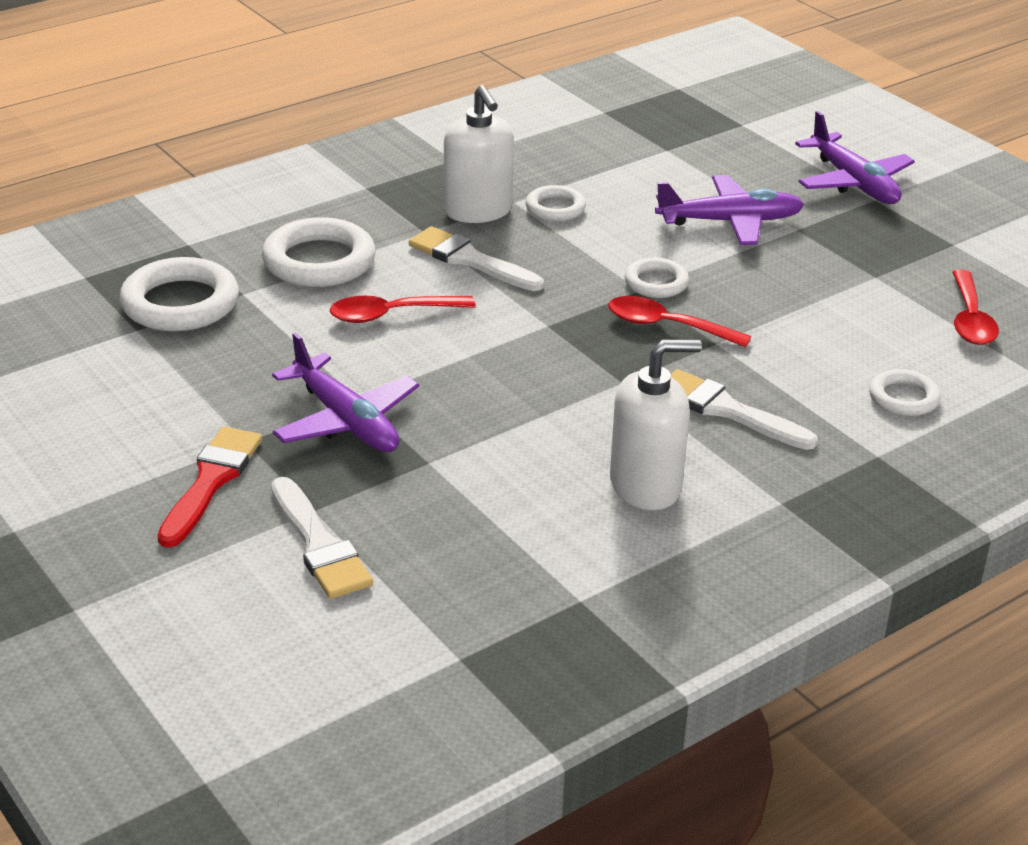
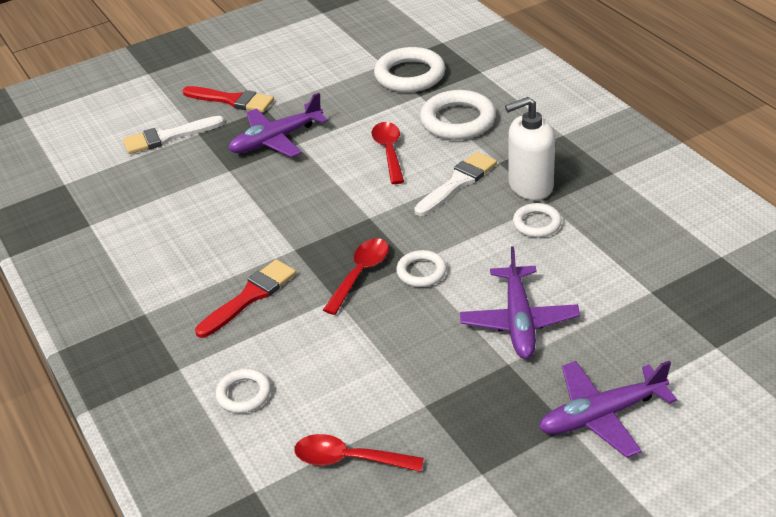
camera: 100 degrees right, 5 degrees up
(646, 486) = (180, 254): white soap dispenser -> none
(727, 410) = (250, 296): white brush -> red brush

